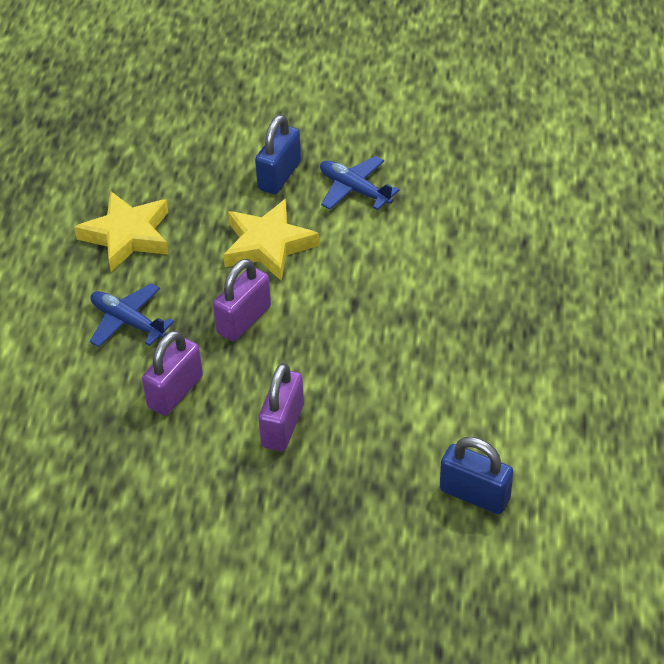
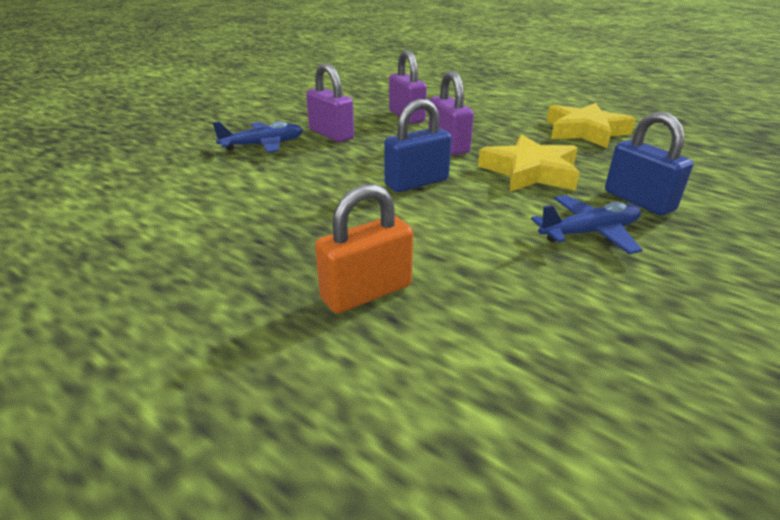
camera: 120 degrees right, 15 degrees down
(128, 322) = (488, 117): blue plane -> blue plane (263, 145)
(474, 494) = (162, 172): blue padlock -> blue padlock (416, 183)
(513, 262) = (366, 292): none -> orange padlock

